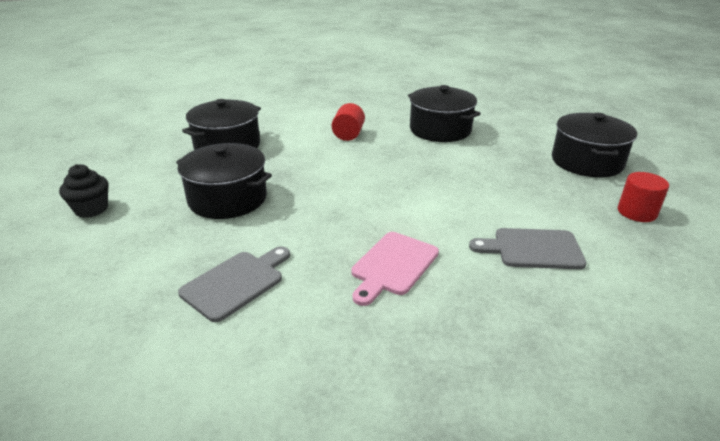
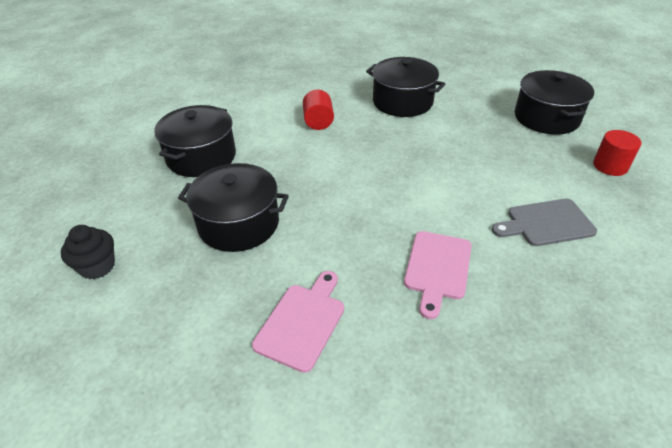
camera: 15 degrees left, 10 degrees up
(236, 283) = (302, 322): grey cutting board -> pink cutting board

